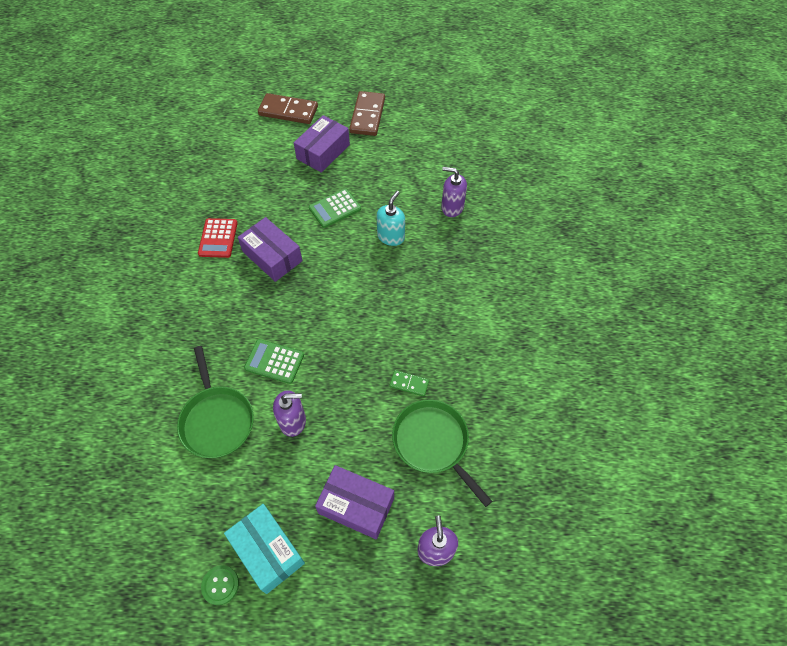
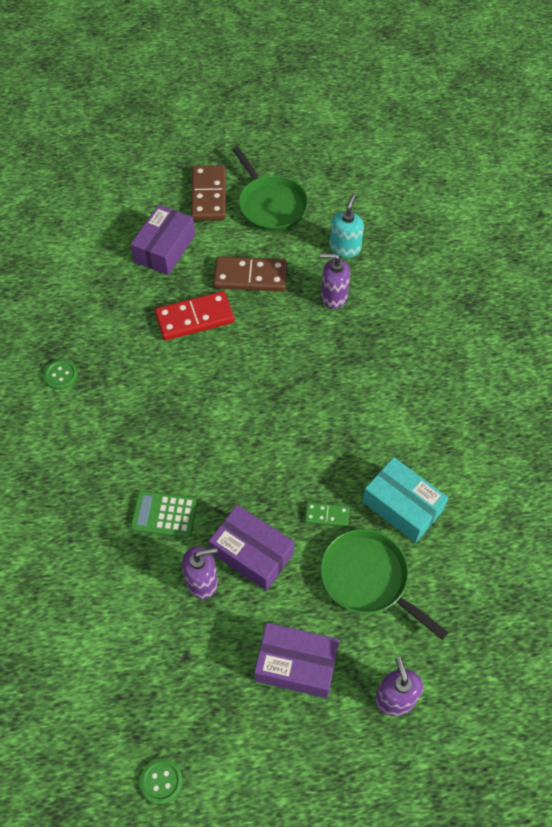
camera: 10 degrees left, 0 degrees up
(217, 420) = (112, 595): green pan -> green pan (271, 205)
(218, 238) = (61, 375): red calculator -> green button
(267, 551) = (206, 733): turquoise box -> turquoise box (402, 506)
(272, 256) = (132, 388): purple box -> purple box (252, 553)
(288, 111) = (110, 202): brown domino -> brown domino (250, 277)
(335, 208) = (194, 318): green calculator -> red domino
(391, 236) = (269, 343): turquoise soap dispenser -> turquoise soap dispenser (345, 248)

